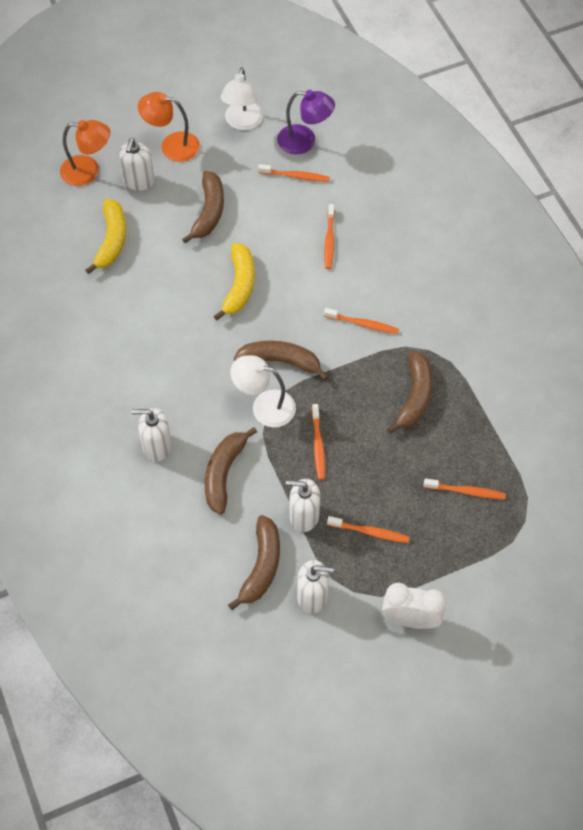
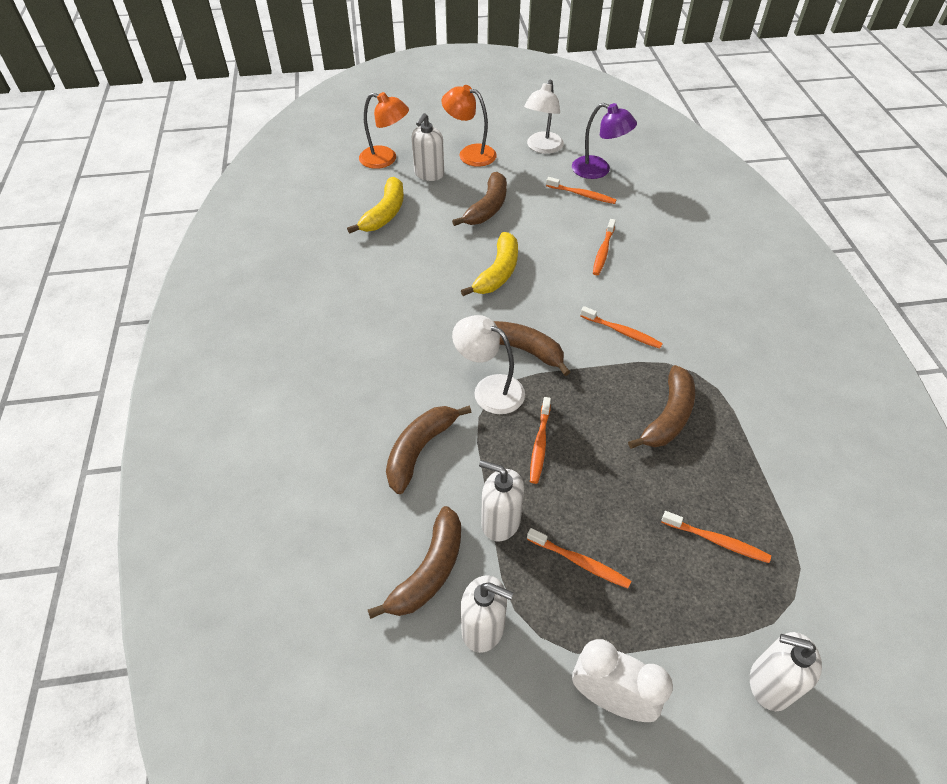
camera: 15 degrees right, 10 degrees down
(157, 446) = (355, 405): white soap dispenser -> white soap dispenser (769, 683)

